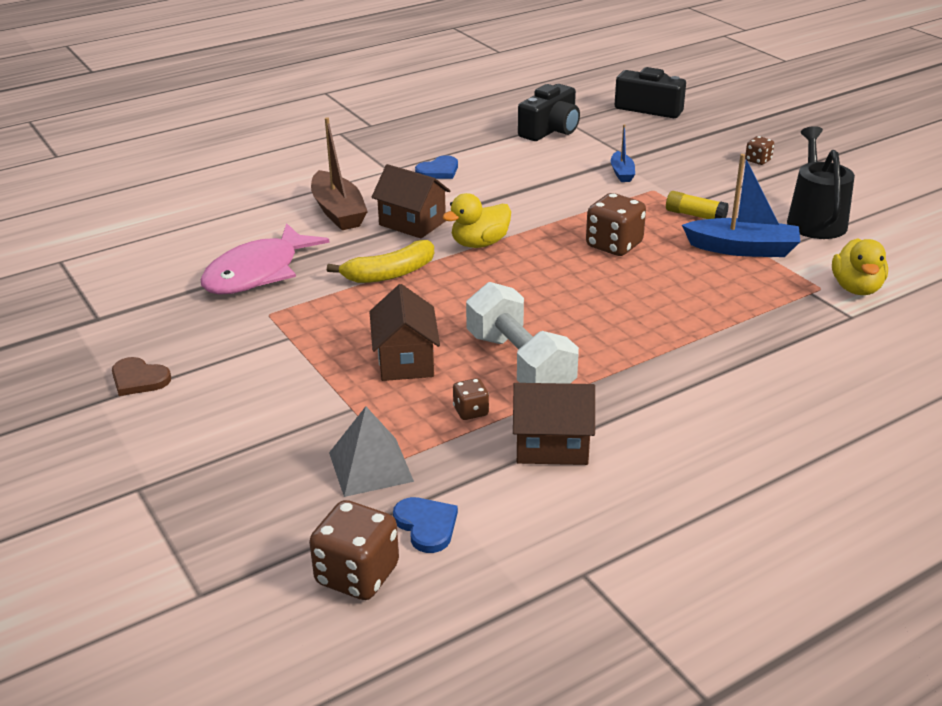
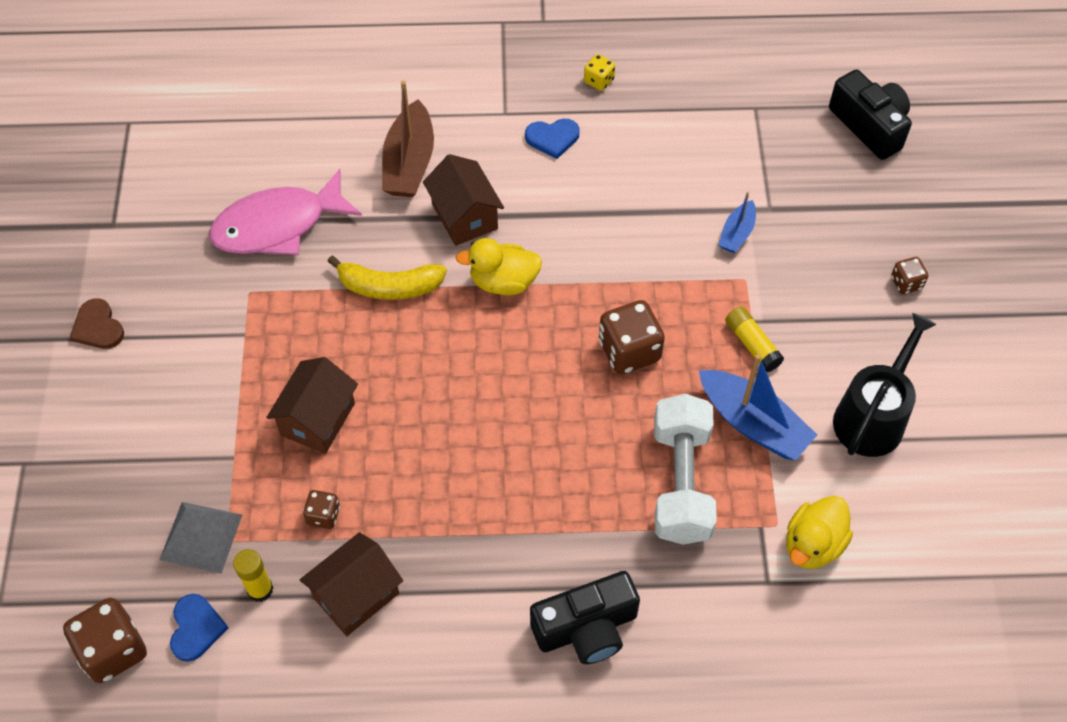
camera: 30 degrees right, 25 degrees up
(443, 138) = (599, 81): none -> yellow dice
(461, 476) = (260, 589): none -> yellow glue stick
(520, 364) = (409, 477): white dumbbell -> white dumbbell (681, 482)
(550, 130) = (724, 117): black camera -> black camera (586, 628)
(551, 446) = (356, 595): brown house -> brown house turned 75 degrees counterclockwise

